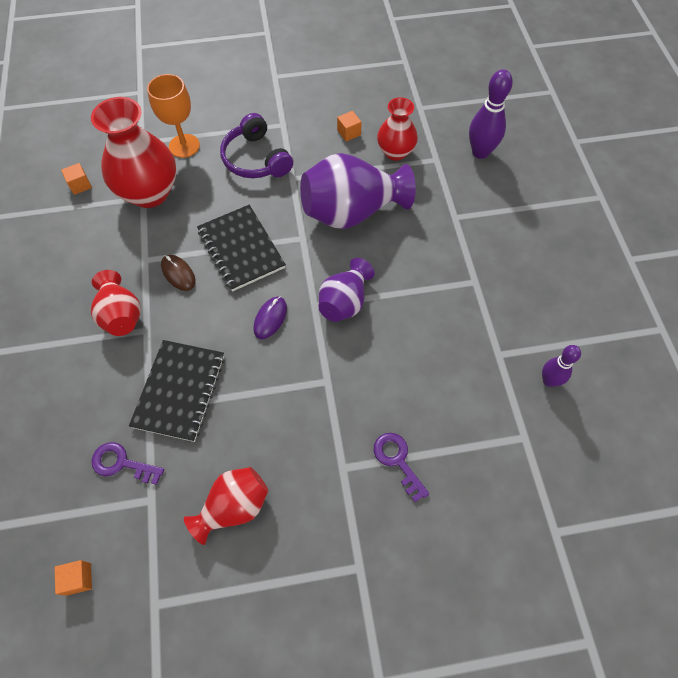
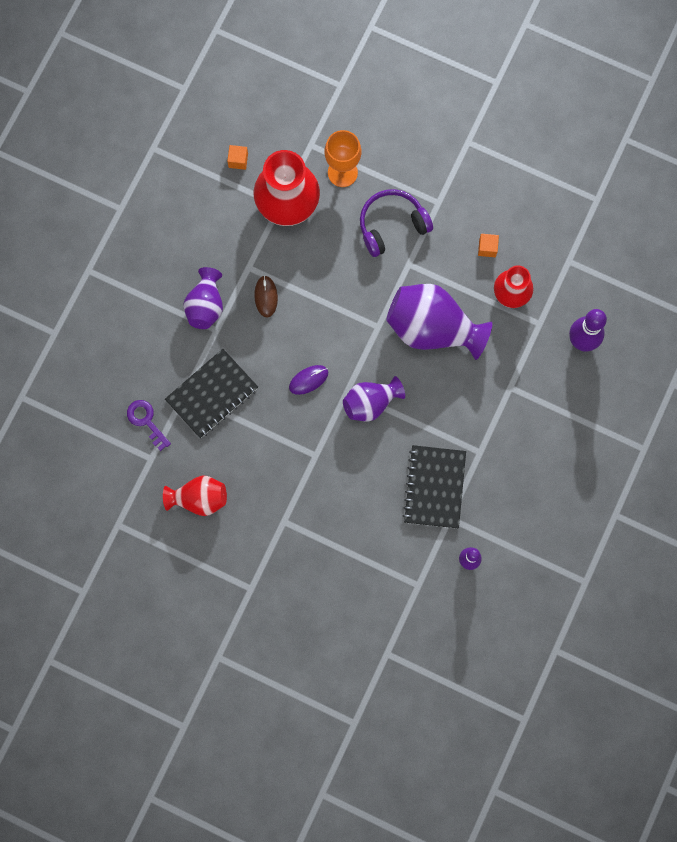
camera: 35 degrees right, 15 degrees up
(78, 579) = (82, 478): orange cube -> none
(121, 315) = (206, 305): red vase -> purple vase
(241, 249) = (325, 306): black notebook -> black notebook (434, 487)
(256, 159) = (392, 225): purple headphones -> purple headphones turned 60 degrees clockwise
(397, 461) = (322, 541): purple key -> none

